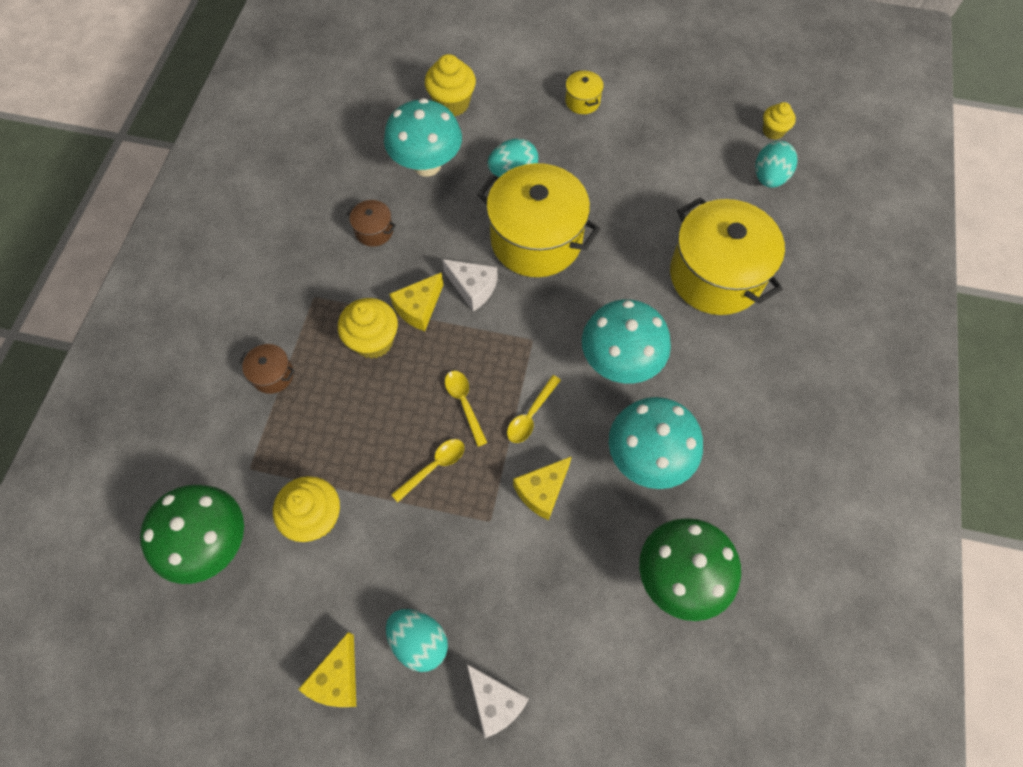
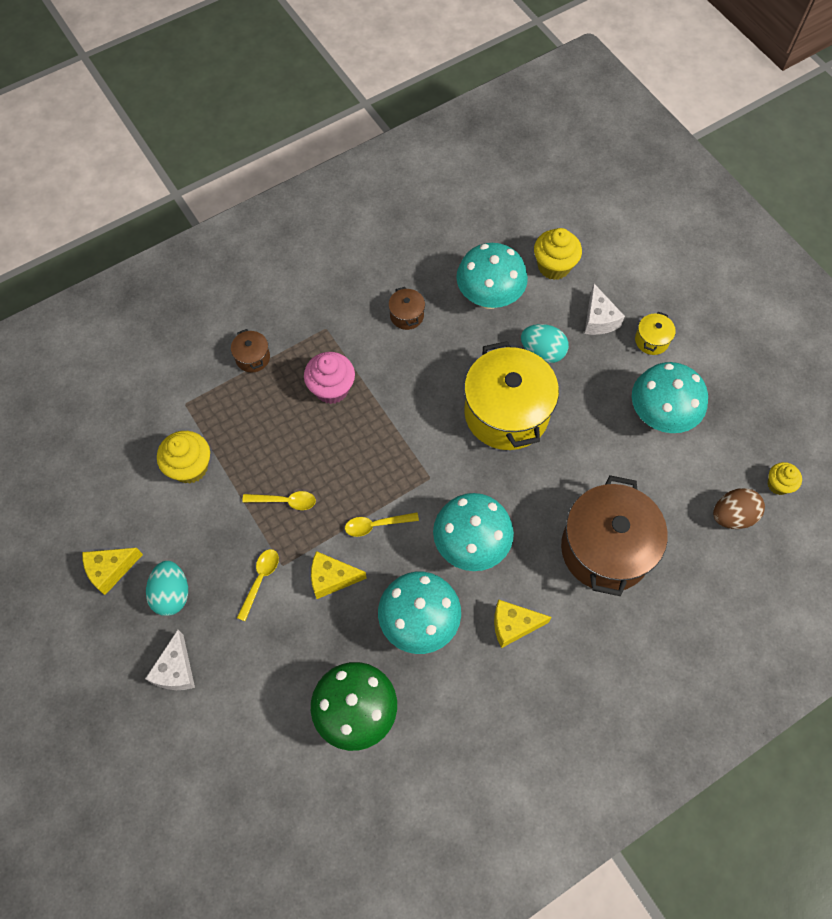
camera: 45 degrees right, 0 degrees up
(212, 543) = (124, 429): green mushroom -> none
(373, 341) = (331, 389): yellow cupcake -> pink cupcake
(419, 308) = (381, 392): yellow cheese -> yellow cheese (513, 625)
(464, 403) = (344, 479): yellow spoon -> yellow spoon (260, 580)
(473, 288) = (429, 409): white cheese -> white cheese (598, 319)
(647, 149) = (660, 416): none -> turquoise mushroom
(715, 275) = (605, 549): yellow pot -> brown pot
(769, 177) = (732, 516): turquoise egg -> brown egg

